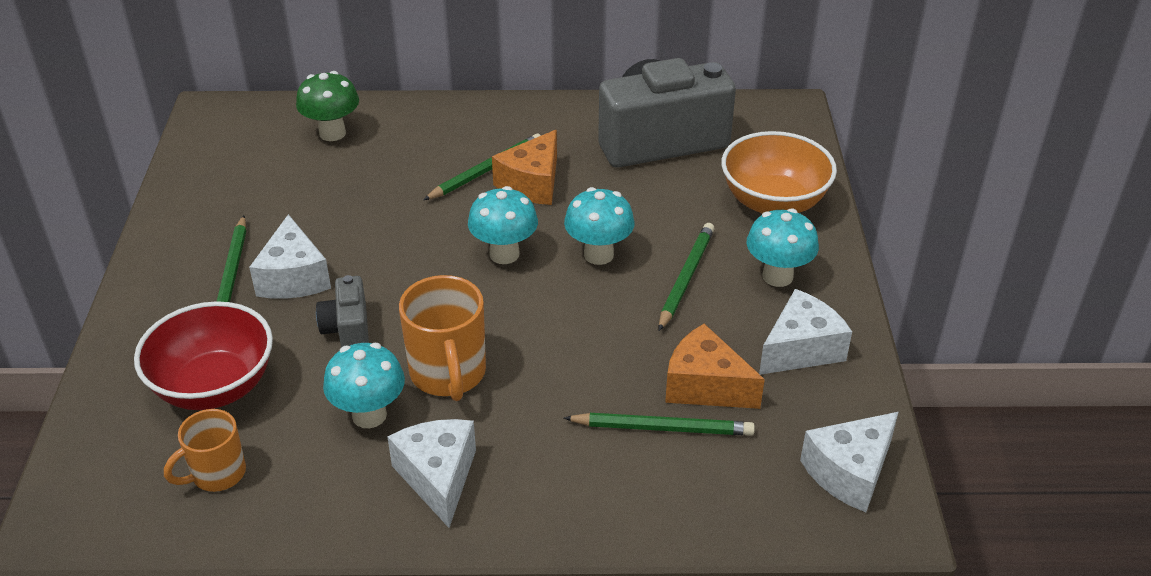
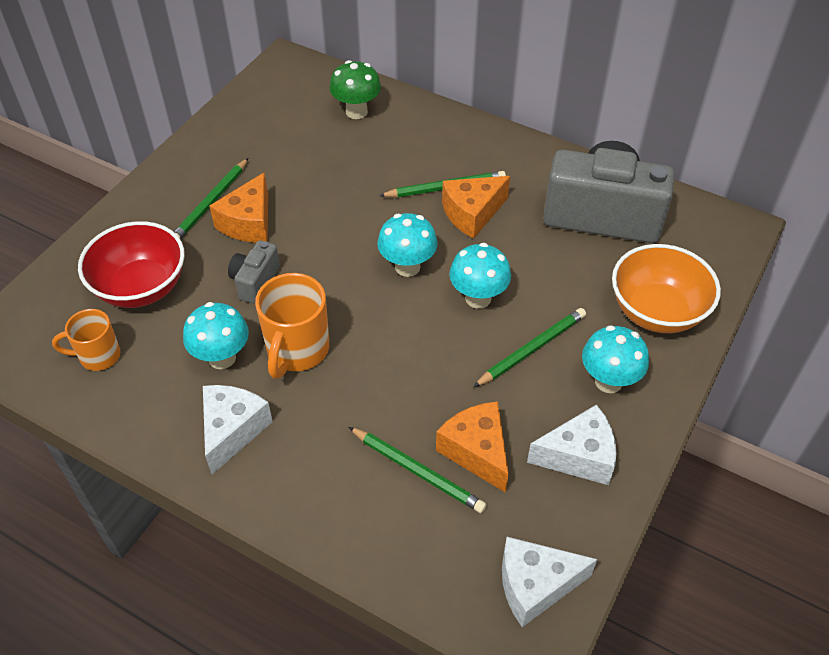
camera: 30 degrees right, 10 degrees up
(293, 277) = (248, 223): white cheese -> orange cheese

